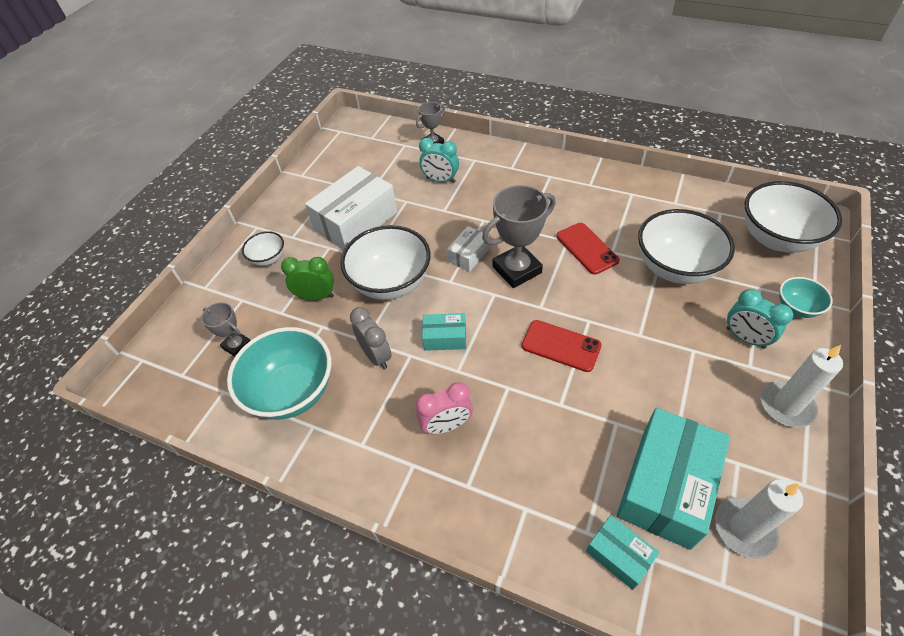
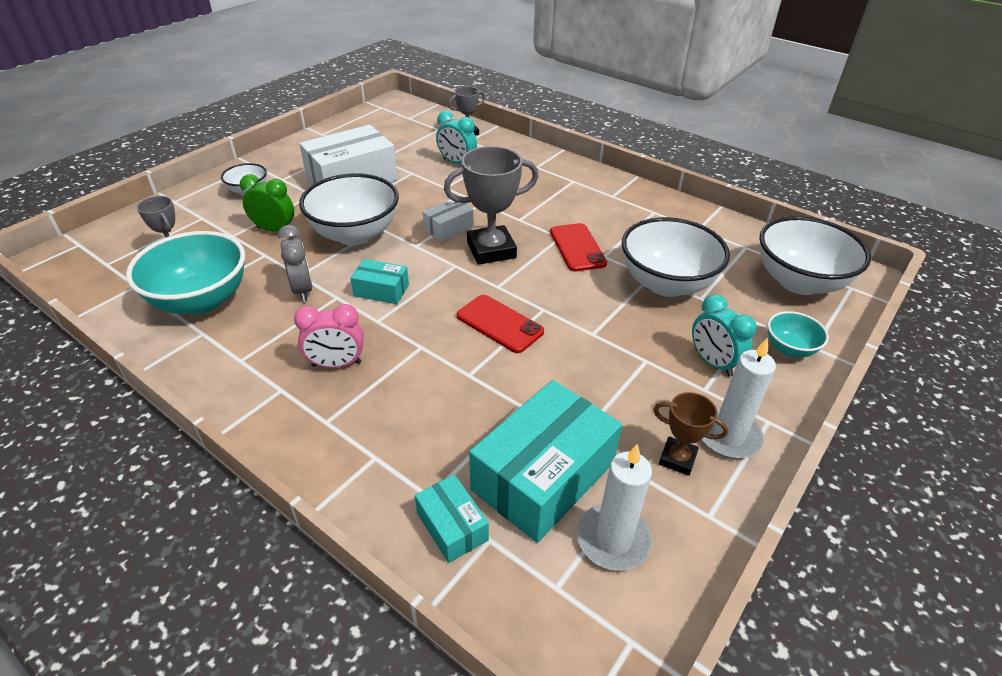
camera: 10 degrees right, 10 degrees down
(758, 439) = (677, 459): none -> brown trophy

